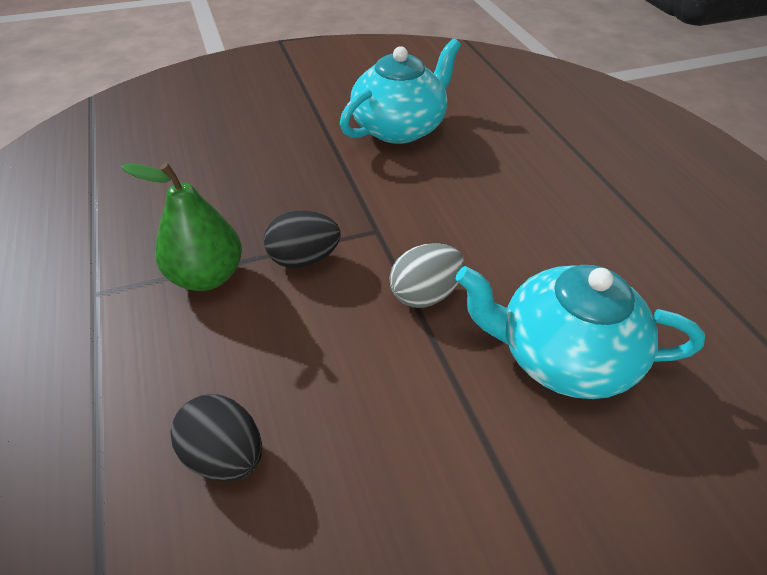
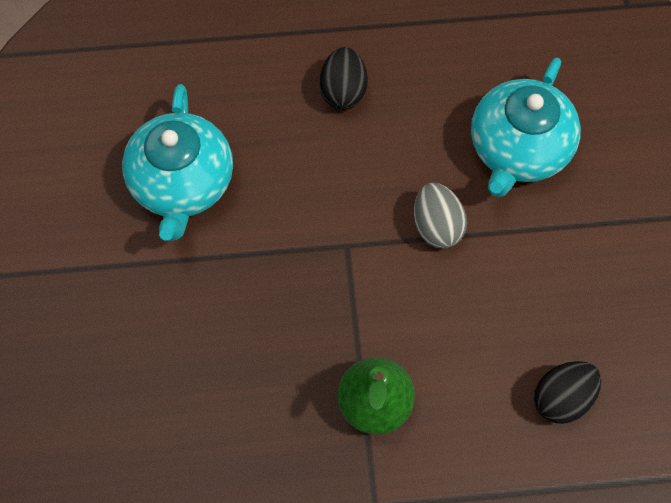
camera: 75 degrees left, 20 degrees up
(304, 259) = (371, 316): black egg -> black egg (343, 91)
(399, 128) = (182, 183): turquoise teapot -> turquoise teapot turned 150 degrees counterclockwise

